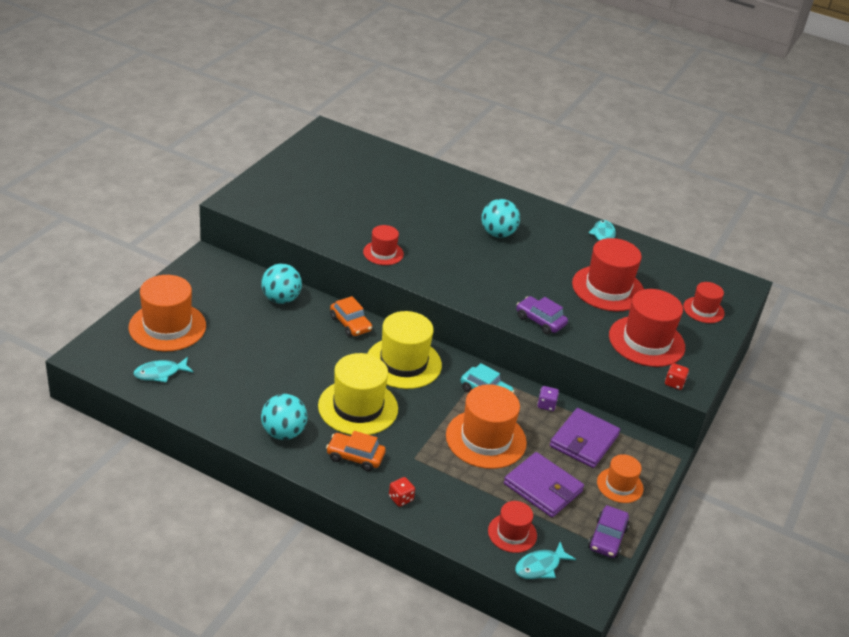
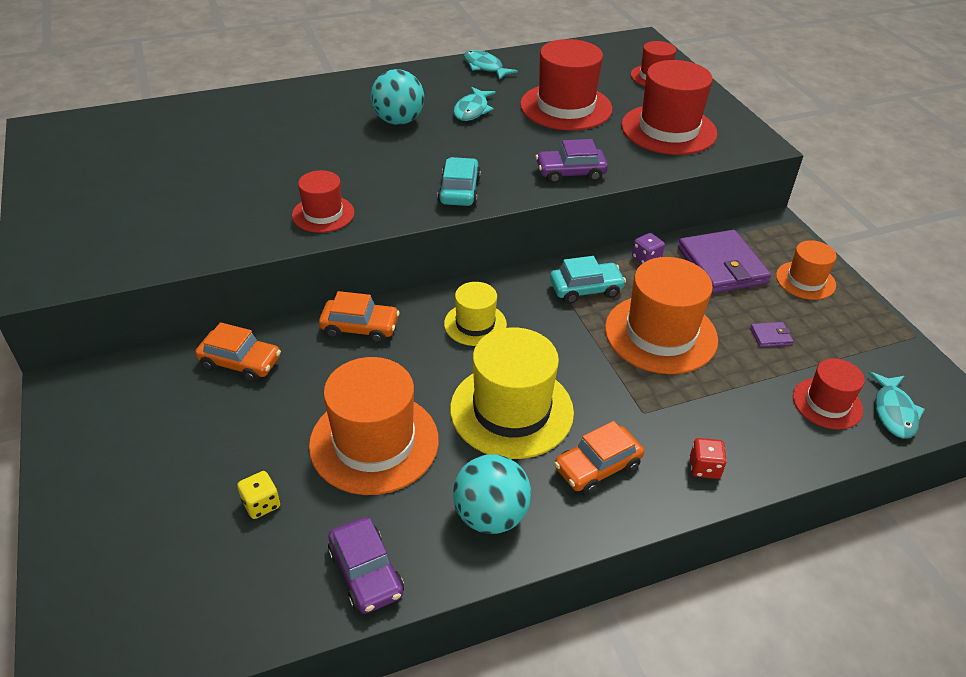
camera: 45 degrees left, 5 degrees up
(160, 373) = (229, 592): turquoise fish -> turquoise fish (472, 110)
(167, 326) = (143, 519): orange hat -> orange hat (374, 442)
(211, 356) = (261, 504): none -> yellow dice
(281, 299) = (240, 362): turquoise ball -> orange car
(403, 363) = (475, 324): yellow hat -> yellow hat, size x0.56
(465, 288) = (459, 191): none -> turquoise car
(543, 487) = (770, 336): purple wallet -> purple wallet, size x0.41
(607, 538) = (878, 335): purple car -> purple car (366, 573)
(674, 383) = (746, 148): red dice -> none

